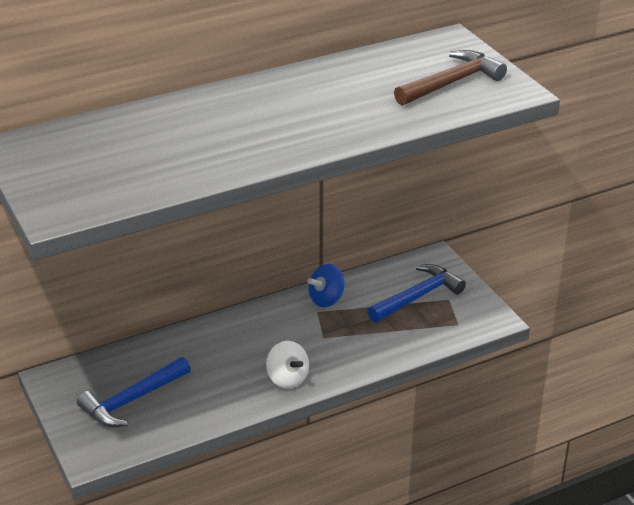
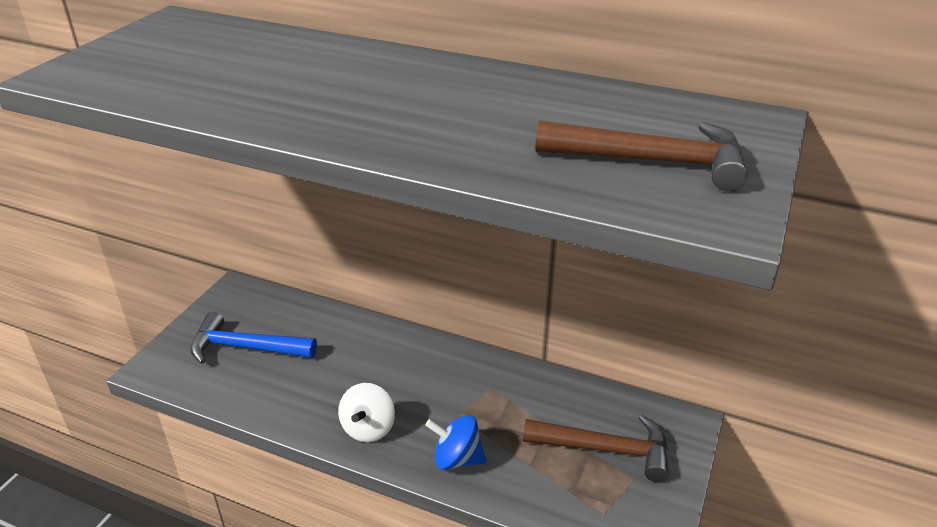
camera: 50 degrees right, 0 degrees up
(326, 299) = (516, 383): blue spinning top -> blue spinning top (457, 459)
(418, 296) = (606, 449): blue hammer -> brown hammer

